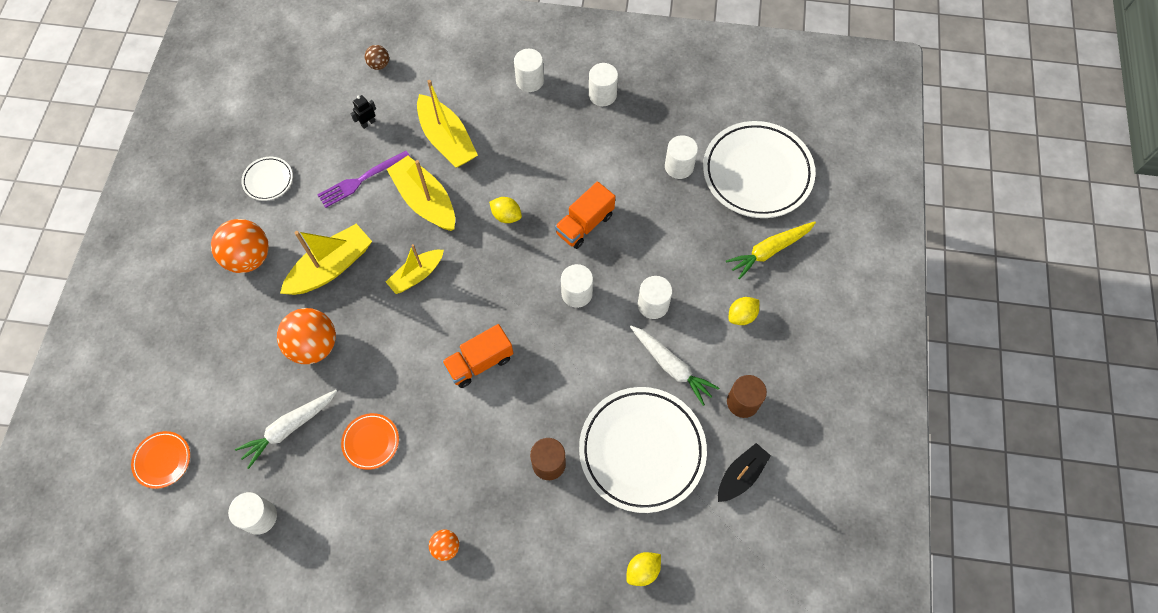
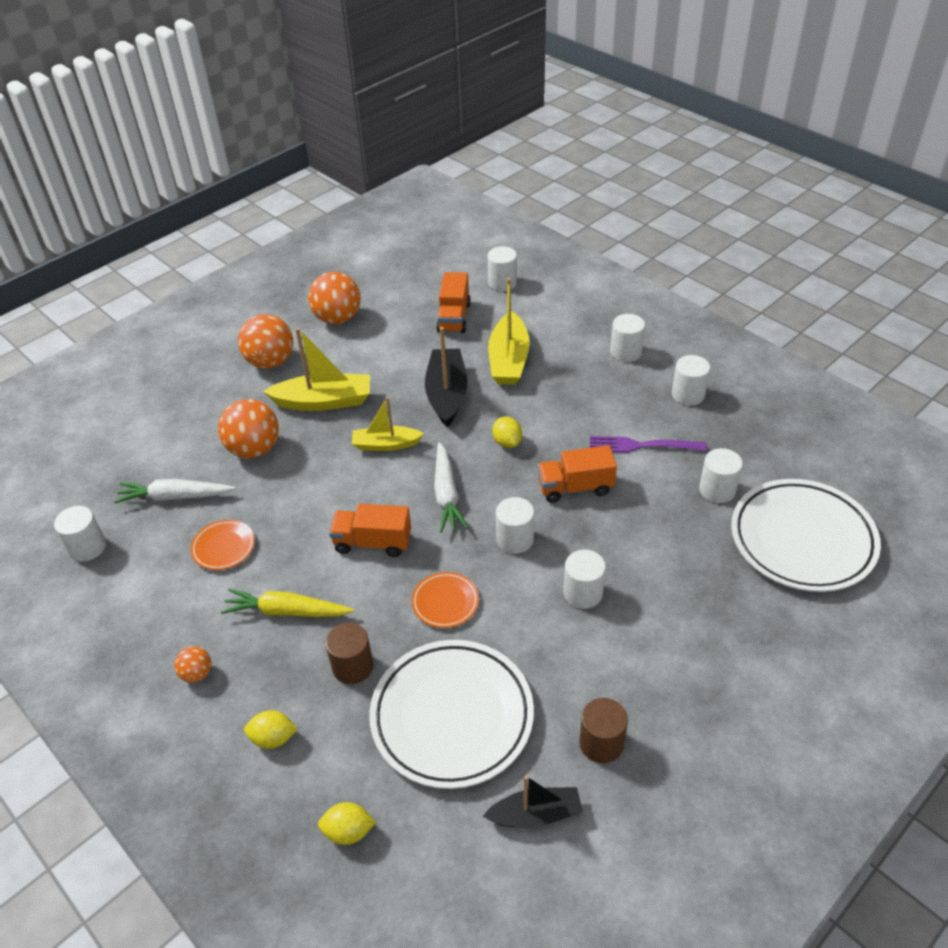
camera: 40 degrees right, 20 degrees down
(162, 460) = (68, 462): orange plate -> orange plate (445, 602)
(268, 180) = (338, 318): white plate -> orange ball
(361, 180) = (408, 353): purple fork -> purple fork (641, 446)
(368, 123) = (454, 317): black robot -> orange truck
(379, 65) = (502, 282): brown ball -> white cylinder
(425, 200) = (447, 394): yellow boat -> black boat
(671, 366) = (552, 659): white carrot -> white carrot (446, 494)
(741, 316) = (671, 660): yellow lemon -> yellow lemon (273, 738)
(769, 251) = (756, 618): yellow carrot -> yellow carrot (287, 611)

